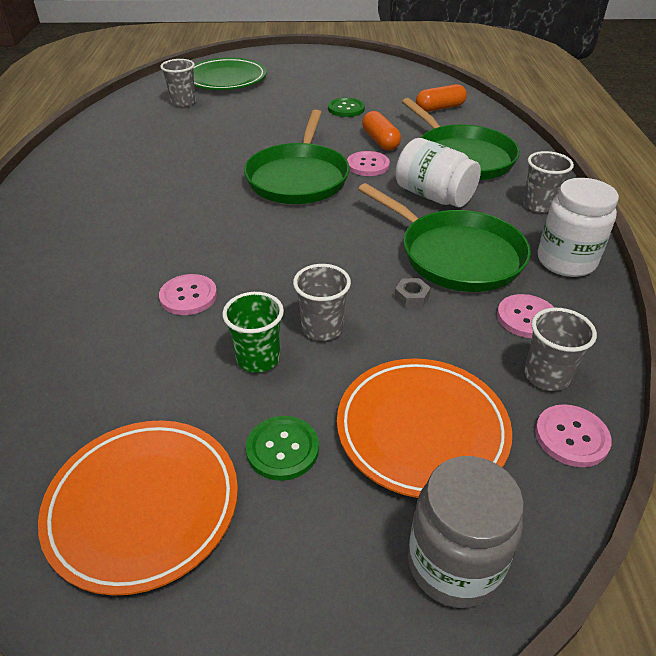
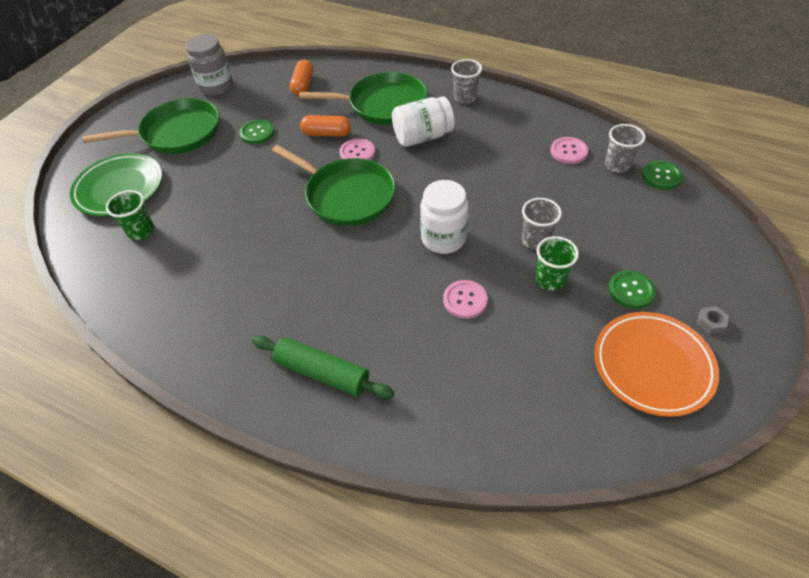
camera: 60 degrees left, 10 degrees up
(55, 233) = (322, 373): none -> green rolling pin
(183, 102) = (141, 231): grey cup -> green cup
(411, 297) = (526, 190): grey nut -> grey nut (710, 322)
(422, 430) = (637, 228): orange plate -> none
(454, 564) = (723, 249): grey jar -> grey jar (216, 86)
(456, 255) = (495, 154): green pan -> green pan (177, 133)
(566, 261) = (527, 114): white jar -> white jar (443, 238)
(571, 437) = (661, 176): pink button -> green button

